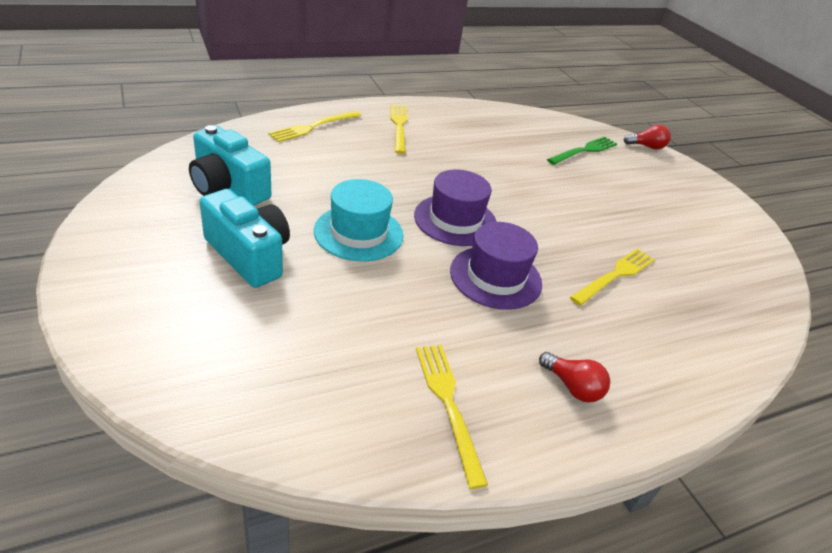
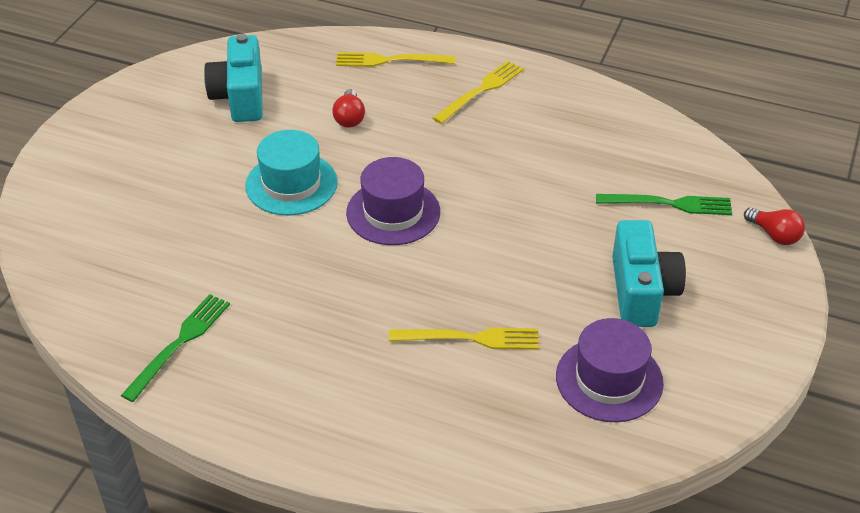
camera: 50 degrees right, 5 degrees up
(249, 255) = (187, 163): turquoise camera -> turquoise camera (641, 292)
(448, 404) = (180, 343): yellow fork -> green fork
(495, 277) = (352, 279): purple hat -> purple hat (609, 379)
(572, 387) = (283, 390): red light bulb -> red light bulb (349, 118)

